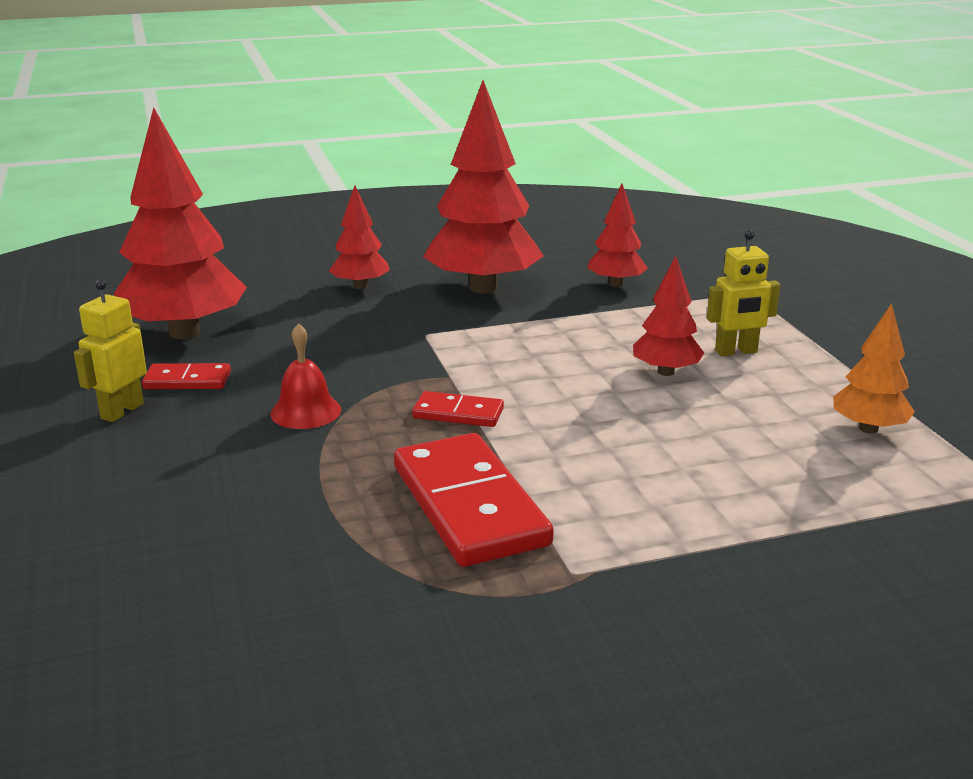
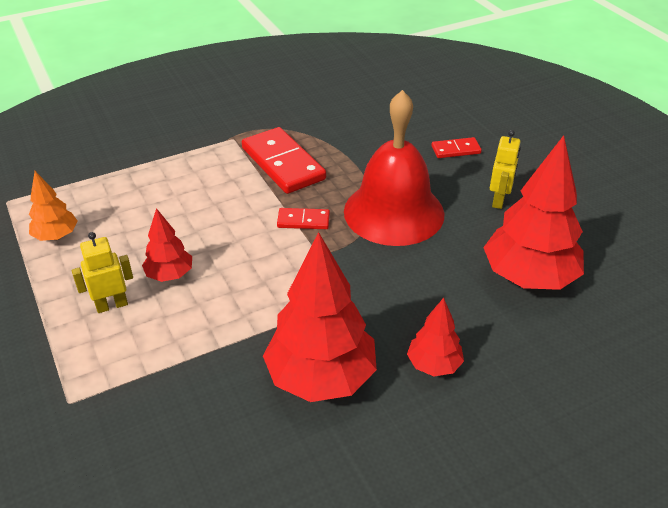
camera: 170 degrees right, 15 degrees up
(187, 381) = (483, 229): red domino -> red domino (455, 150)
(306, 411) = (394, 212): red bell -> red bell, size x2.40
(615, 284) = (195, 404): red tree -> none

